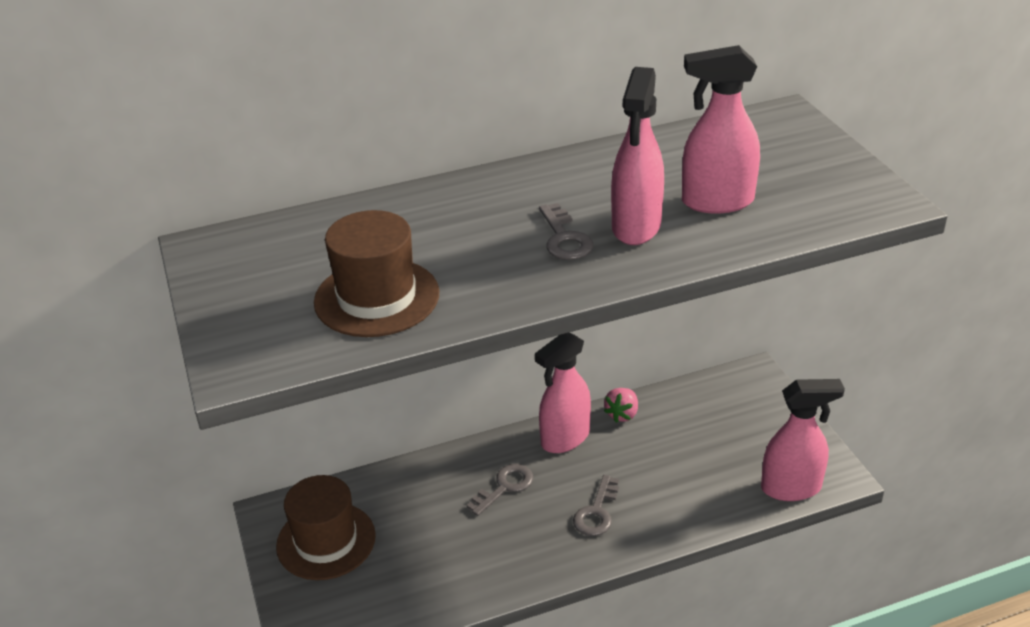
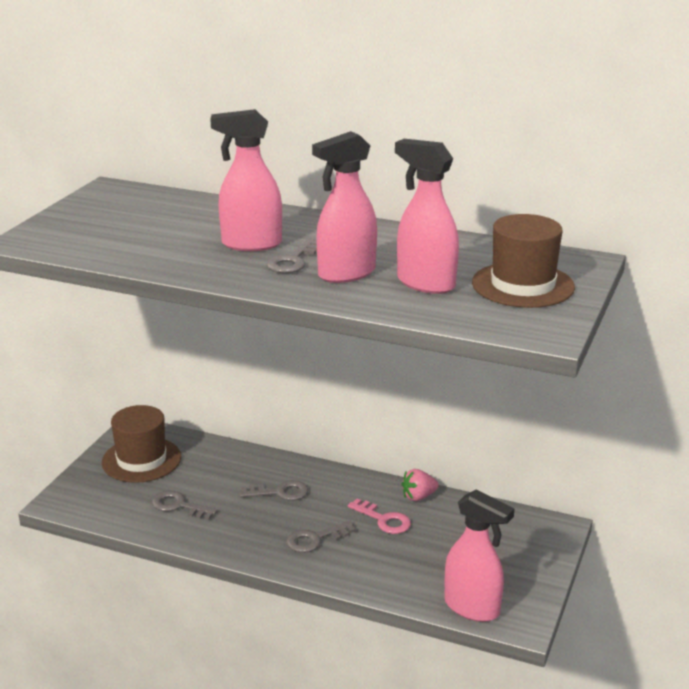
camera: 40 degrees right, 10 degrees down
(377, 297) = (141, 243): brown hat -> brown hat (523, 285)
(432, 564) = (179, 506): none -> grey key
(565, 438) = (358, 488): pink spray bottle -> pink spray bottle (251, 244)
(625, 454) = (384, 520): none -> pink key

